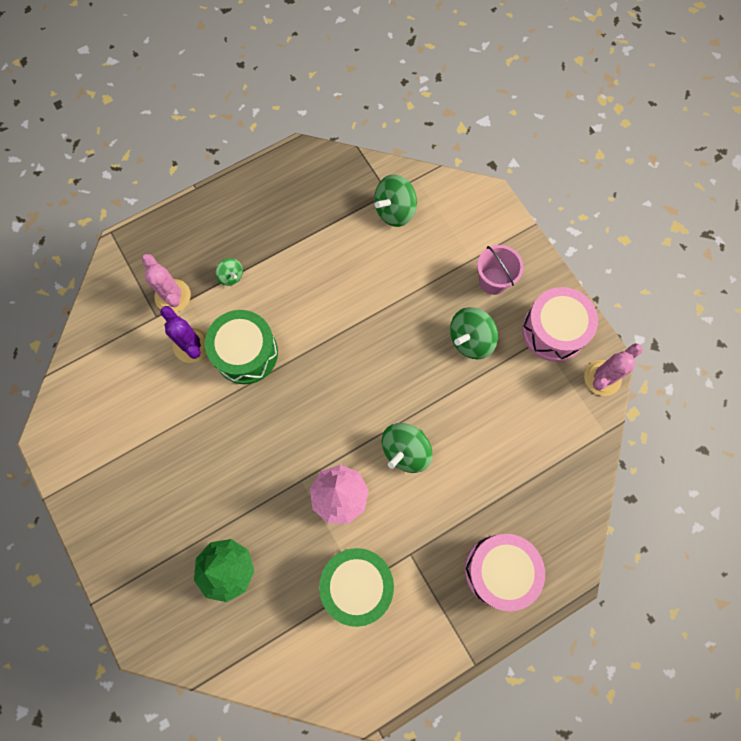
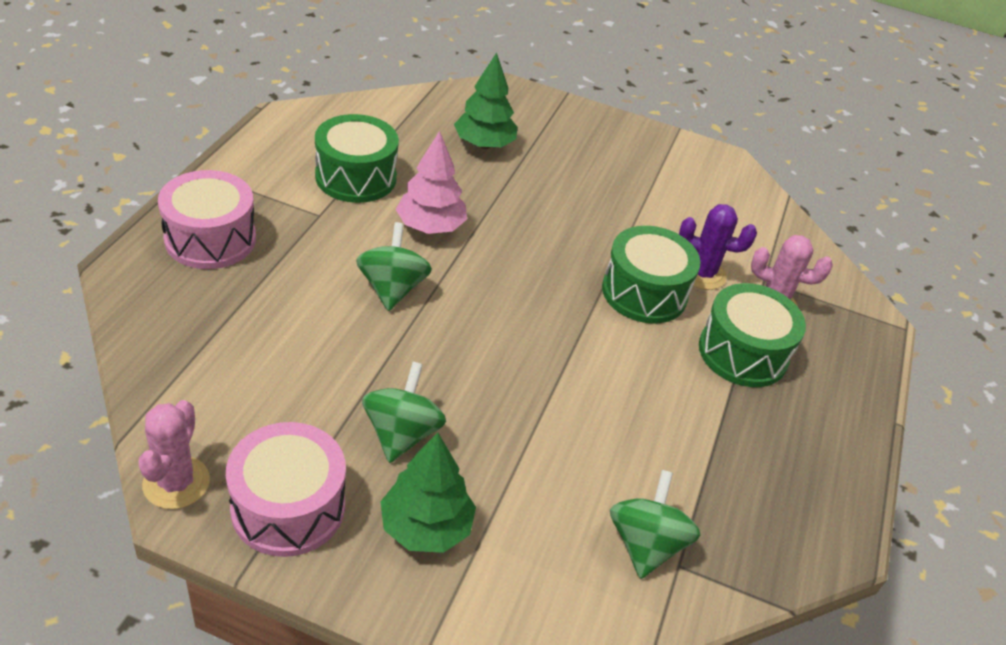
camera: 135 degrees right, 30 degrees down
(231, 276) = (743, 353): green spinning top -> green drum
(493, 281) = (426, 527): pink bucket -> green tree

